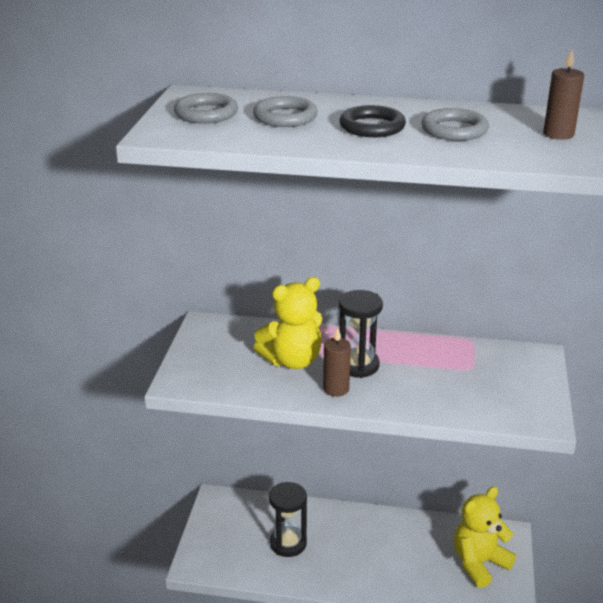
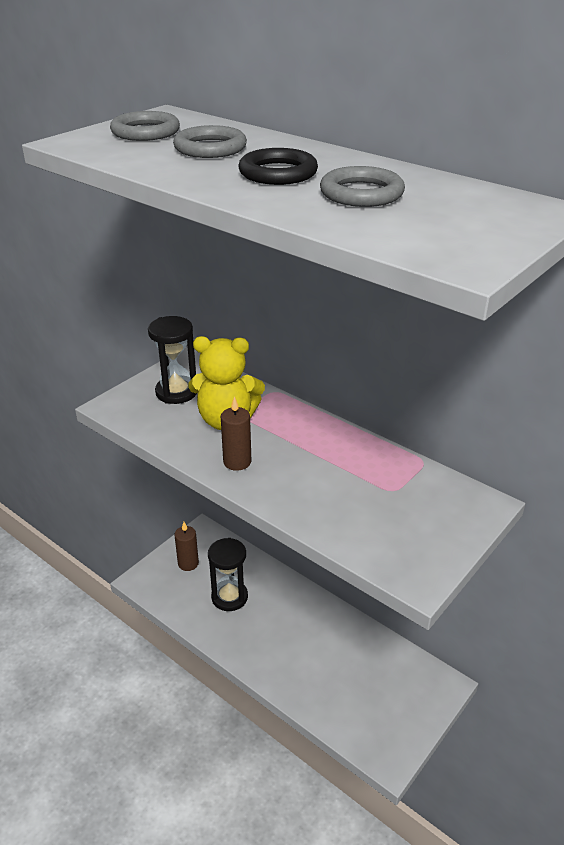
camera: 30 degrees right, 5 degrees up
(358, 365) = (281, 446): black hourglass -> black hourglass (176, 392)
(479, 563) = (390, 699): yellow teddy bear -> none
(558, 134) = (481, 223): brown candle -> brown candle (188, 563)

